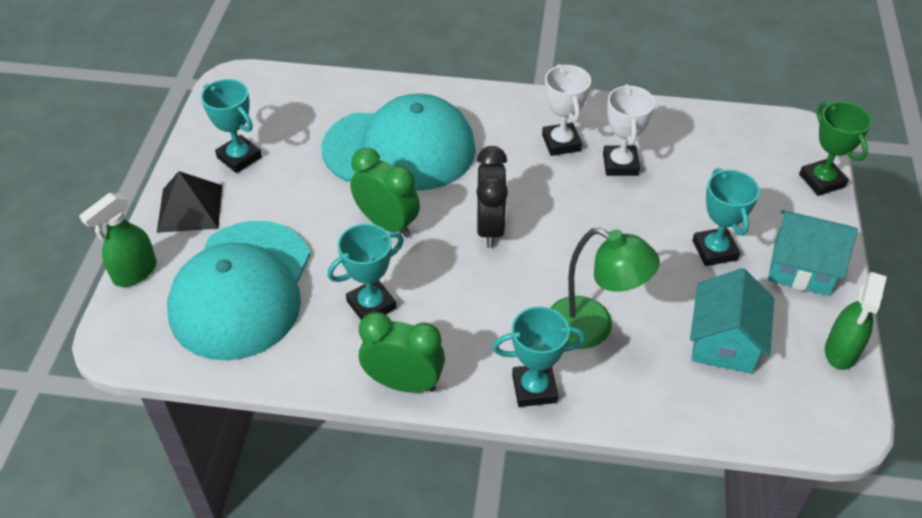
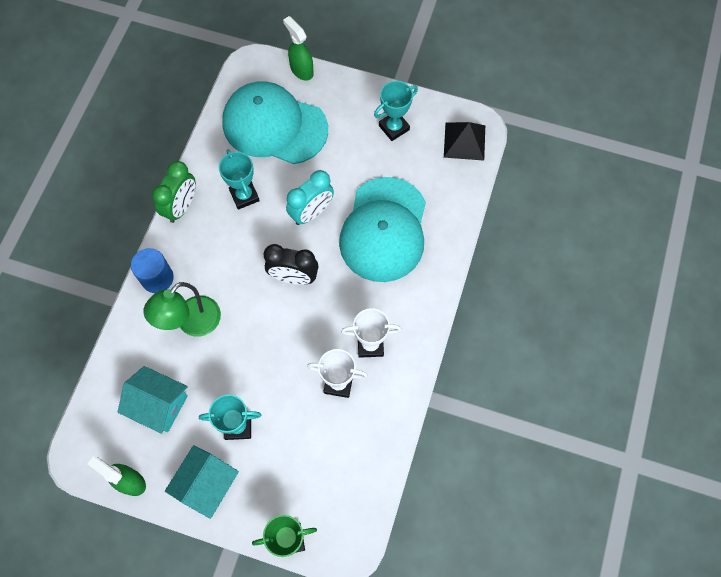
camera: 100 degrees right, 20 degrees up
(190, 208) = (350, 98): black pyramid -> black pyramid (464, 141)
(387, 224) = (311, 213): green clock -> turquoise clock
(534, 388) = (157, 278): turquoise trophy -> blue cylinder

